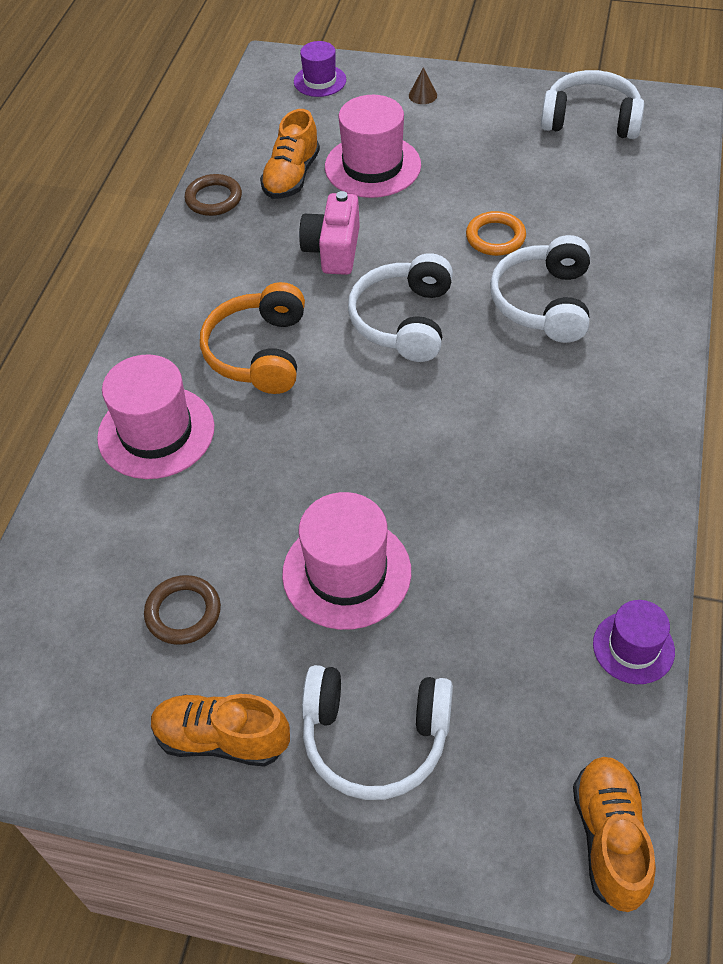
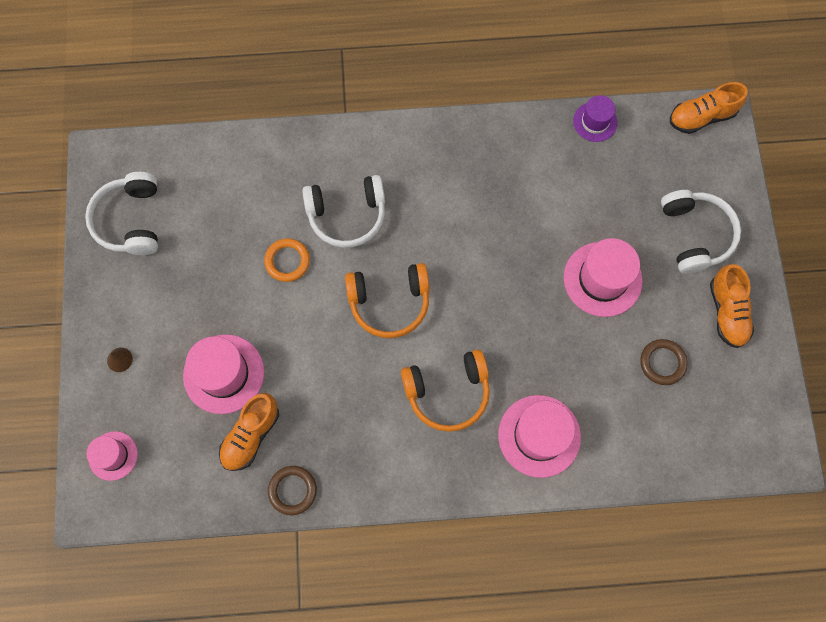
camera: 110 degrees left, 20 degrees up
(291, 177) = (251, 435): orange shoe -> orange shoe turned 120 degrees clockwise
(320, 81) = (113, 455): purple hat -> pink hat
(333, 250) = (330, 374): pink camera -> none
(404, 321) = (389, 302): white headphones -> orange headphones

